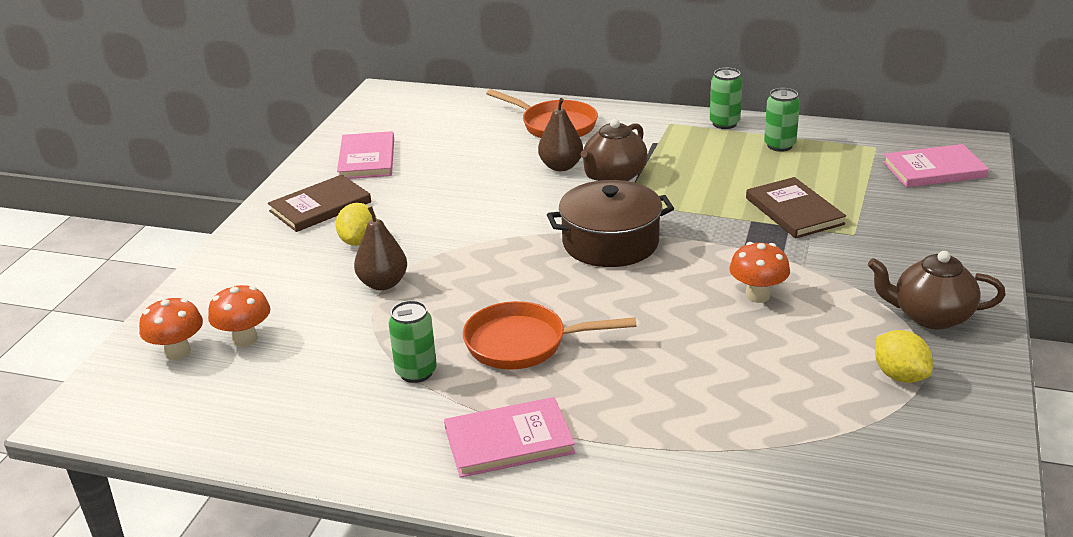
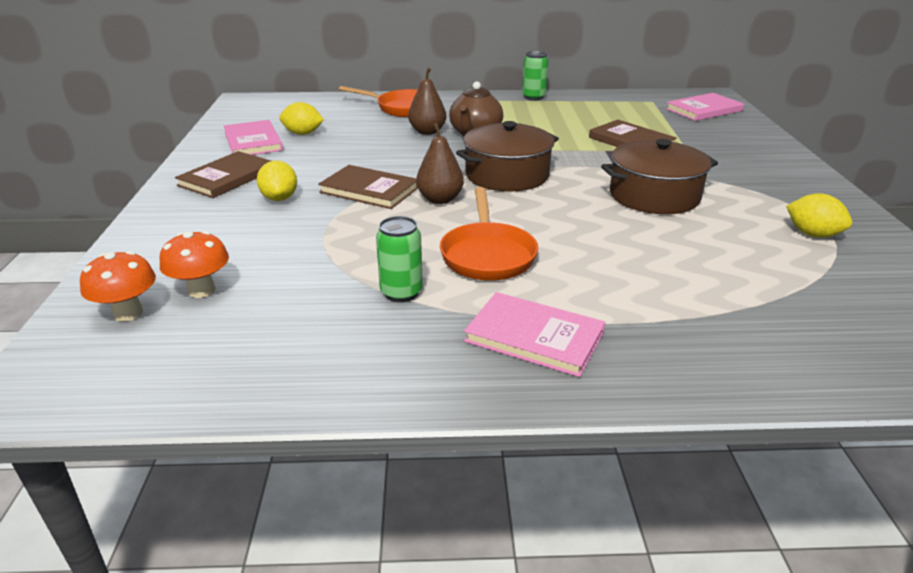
camera: 20 degrees left, 0 degrees up
(383, 283) = (323, 226): brown pear -> brown pear (440, 199)
(423, 153) = (303, 133): none -> yellow lemon
(452, 243) = (369, 190): none -> brown book
(509, 441) = (534, 337): pink book -> pink book turned 60 degrees clockwise
(523, 343) = (487, 255): orange pan -> orange pan turned 75 degrees counterclockwise
(757, 295) = (654, 196): orange mushroom -> brown pot
(779, 145) = (585, 106): green can -> none
(930, 316) = (792, 193): brown teapot -> none

